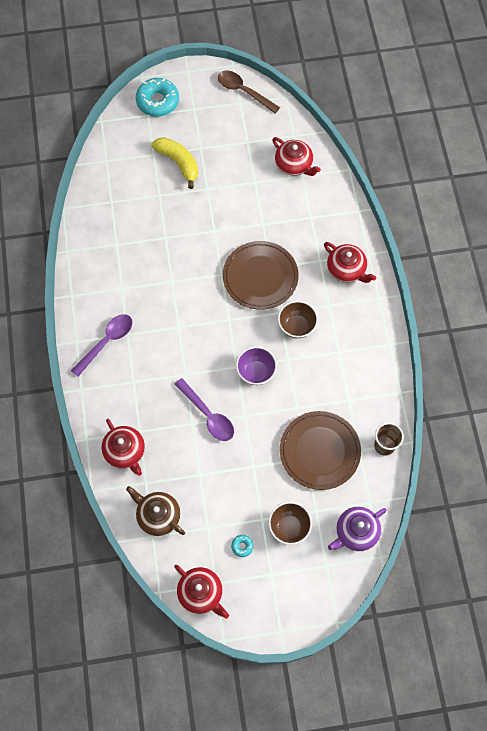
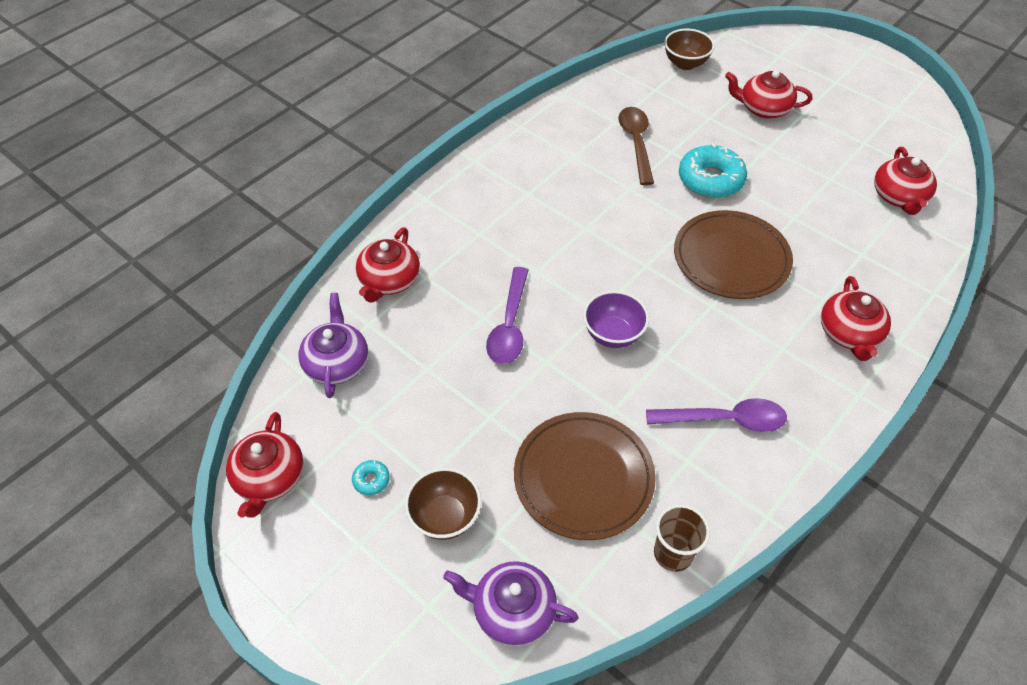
camera: 50 degrees right, 15 degrees down
(106, 342) = (500, 183): purple spoon -> purple spoon (724, 420)
(158, 101) = (803, 53): turquoise donut -> turquoise donut (710, 180)
(158, 516) = (337, 363): brown teapot -> purple teapot
(178, 163) = (763, 108): yellow banana -> red teapot
(244, 91) = (912, 104): brown spoon -> brown spoon (636, 143)
(296, 326) = (716, 334): brown bowl -> brown bowl (685, 64)

